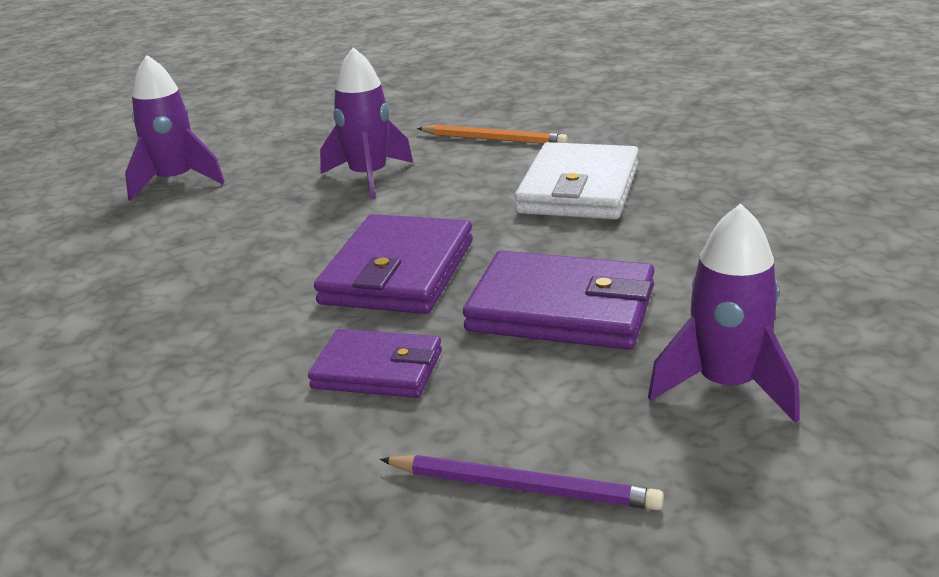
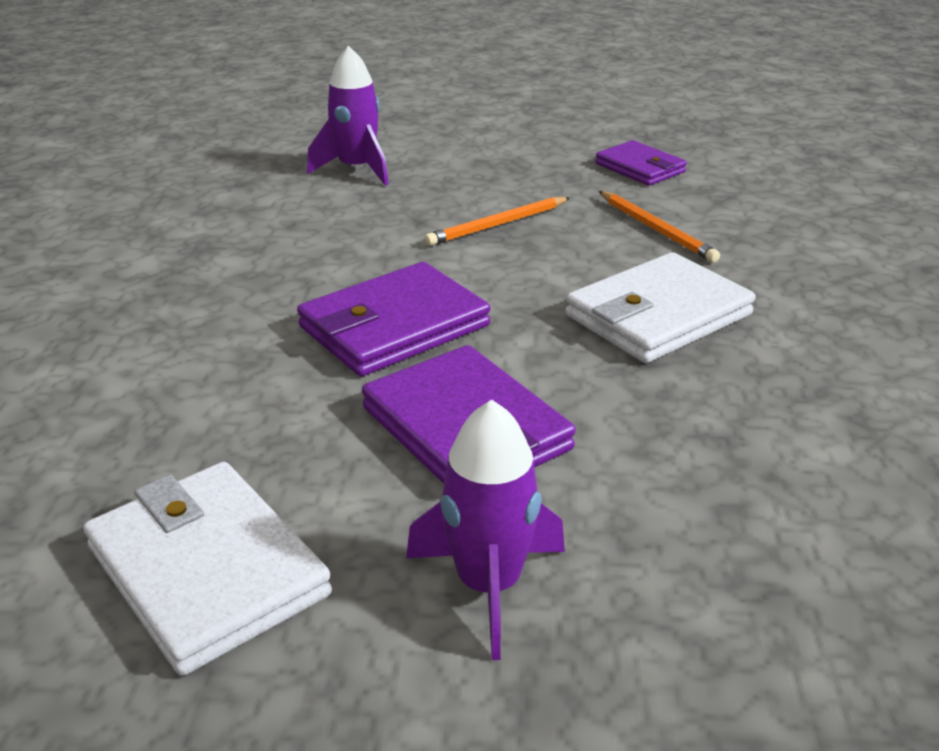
camera: 35 degrees right, 5 degrees up
(369, 177) = (498, 225): purple rocket -> orange pencil
(377, 369) = (259, 407): purple wallet -> purple wallet (640, 168)
(523, 487) = (207, 571): purple pencil -> white wallet

